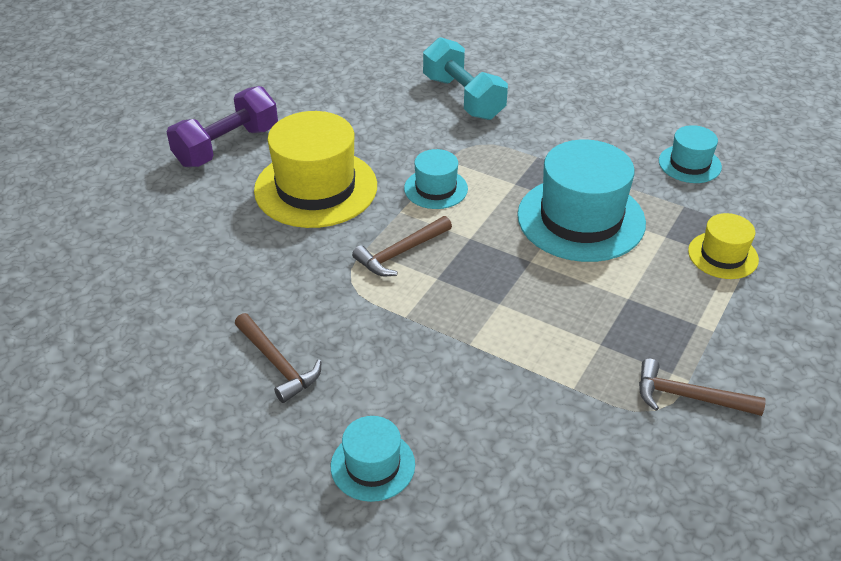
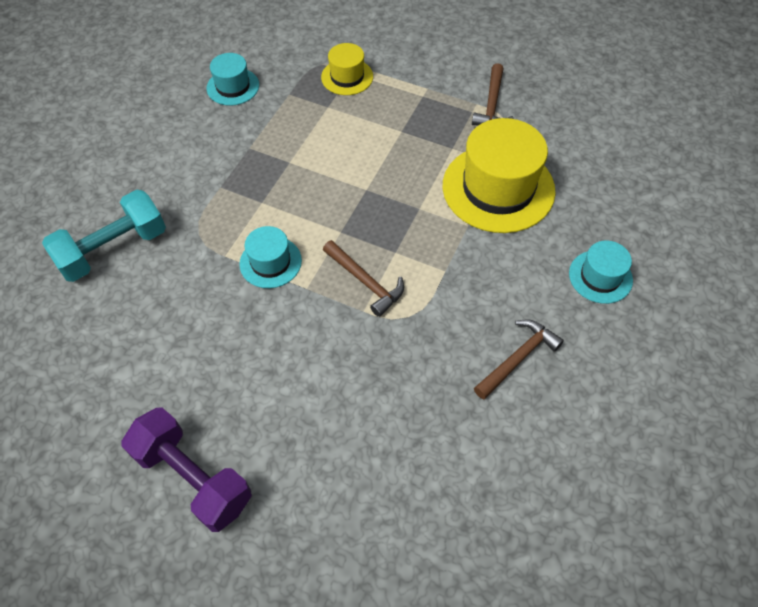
camera: 95 degrees left, 15 degrees up
(316, 188) = (272, 367): yellow hat -> yellow hat (498, 188)
(581, 219) = (309, 157): turquoise hat -> none

